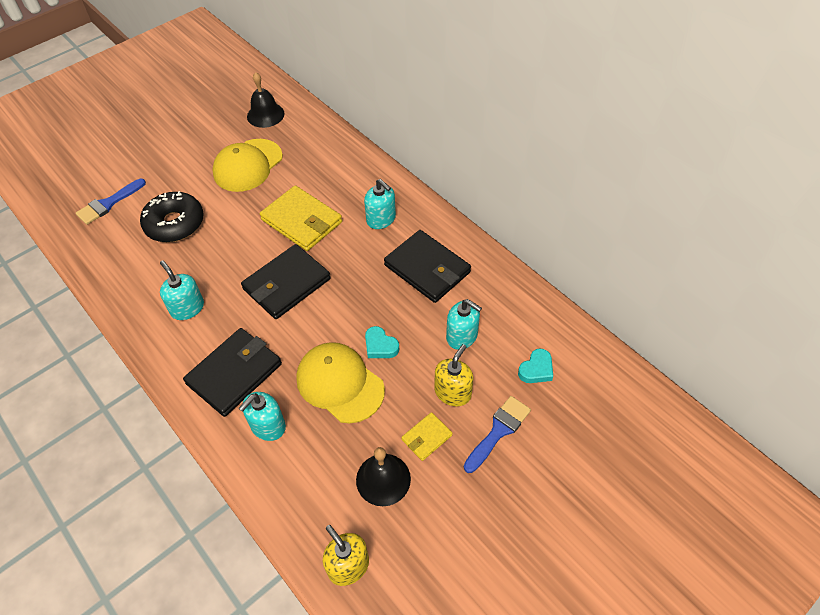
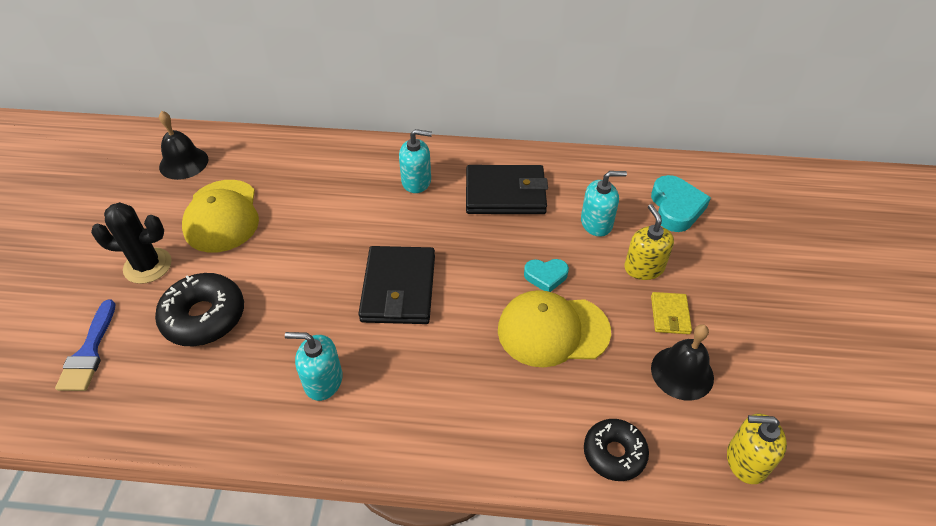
camera: 45 degrees left, 5 degrees down
(181, 171) = (148, 266): none -> black cactus
(234, 373) = (449, 399): black wallet -> none
(268, 426) = (538, 415): turquoise soap dispenser -> none
(279, 486) = (614, 453): none -> black donut
(302, 221) = (343, 228): yellow wallet -> none
(498, 431) = (709, 269): blue brush -> none
(536, 369) = (676, 208): turquoise heart -> turquoise heart, size x1.61

